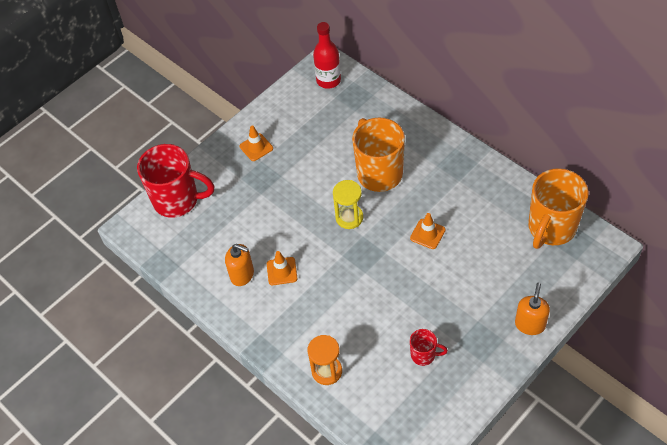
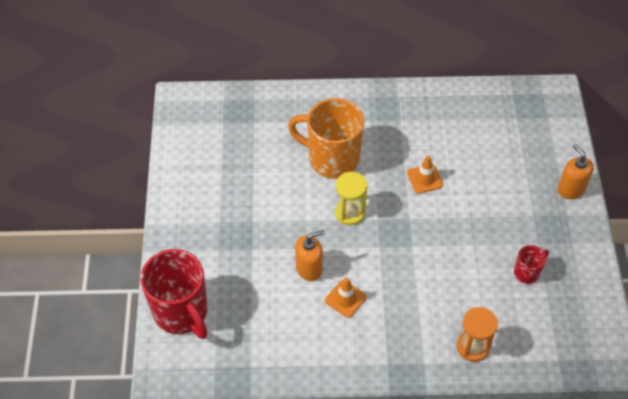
camera: 50 degrees left, 0 degrees up
(177, 200) = (181, 313): red mug -> red mug turned 90 degrees clockwise
(242, 275) = (315, 329): orange soap dispenser -> orange soap dispenser (309, 268)
(256, 147) = (201, 214): orange traffic cone -> none
(328, 80) = (200, 113): red bottle -> none
(551, 228) = (506, 107): orange mug -> none

